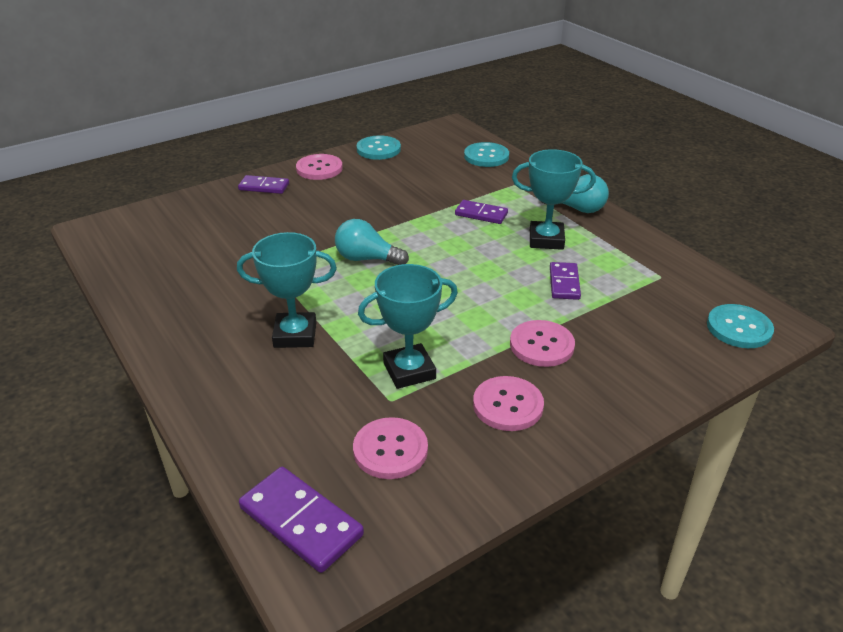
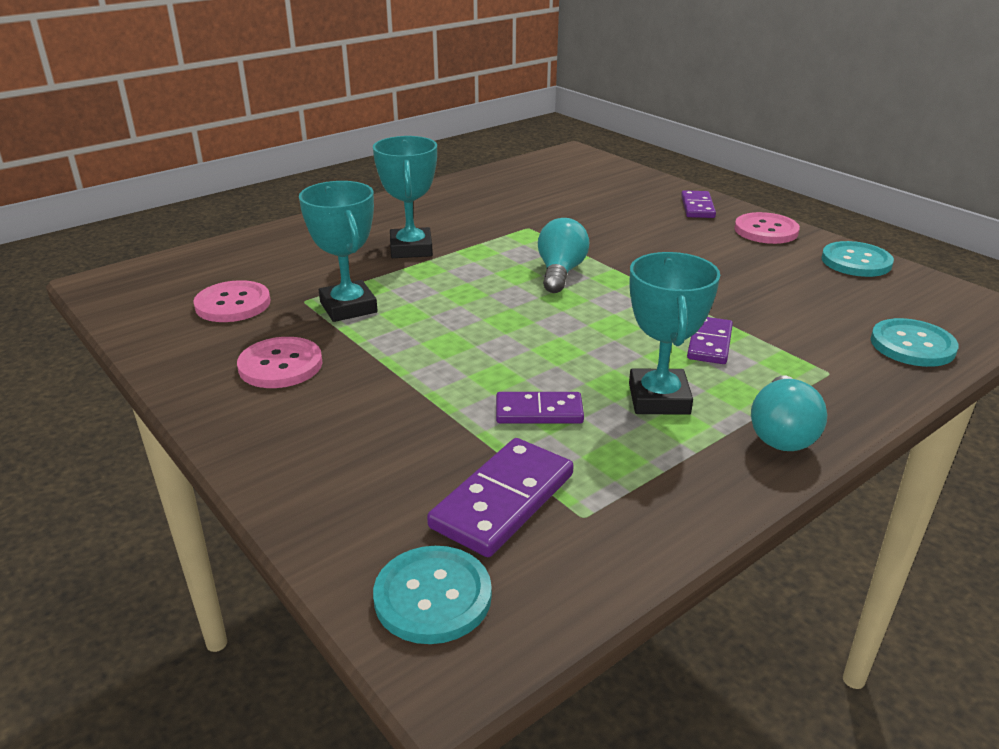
camera: 85 degrees right, 5 degrees down
(301, 521) = (164, 273): purple domino -> purple domino (503, 501)
(541, 345) = (389, 389): pink button -> none

